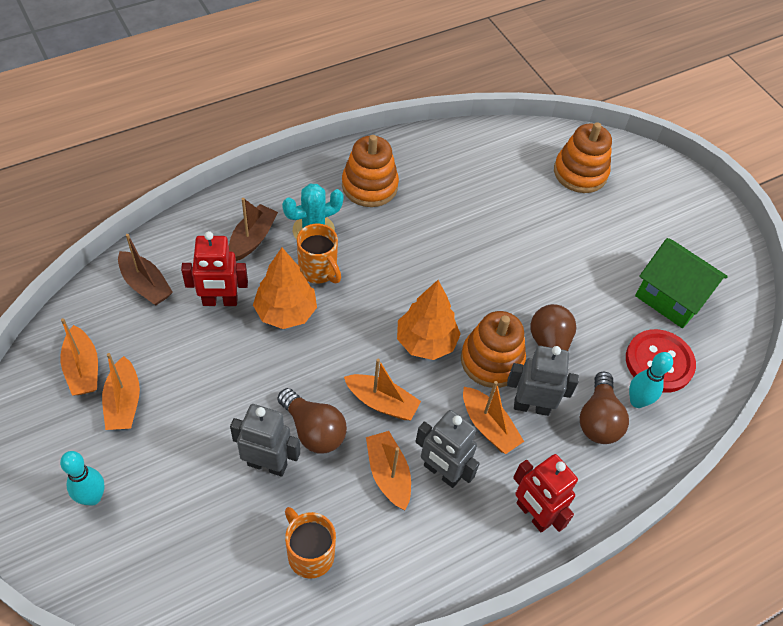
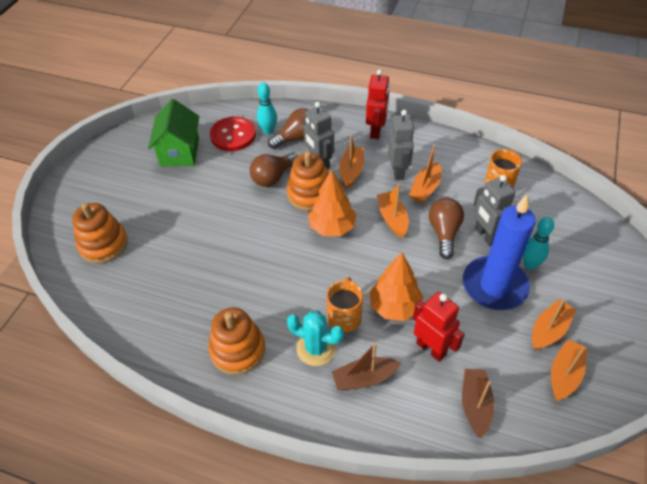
camera: 125 degrees left, 5 degrees down
(92, 497) = (602, 290): turquoise bowling pin -> turquoise bowling pin (530, 264)
(211, 409) = (494, 286): none -> blue candle

